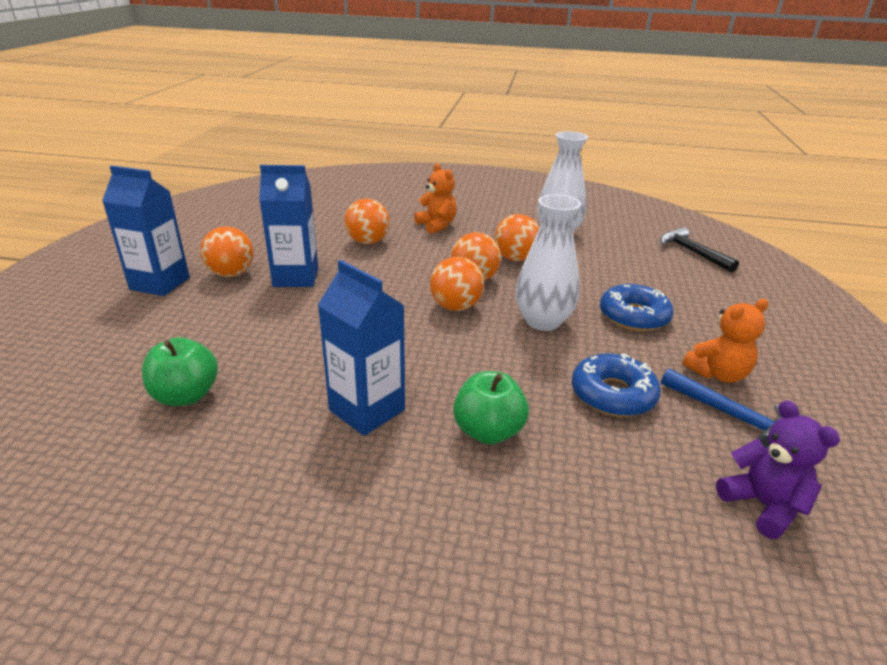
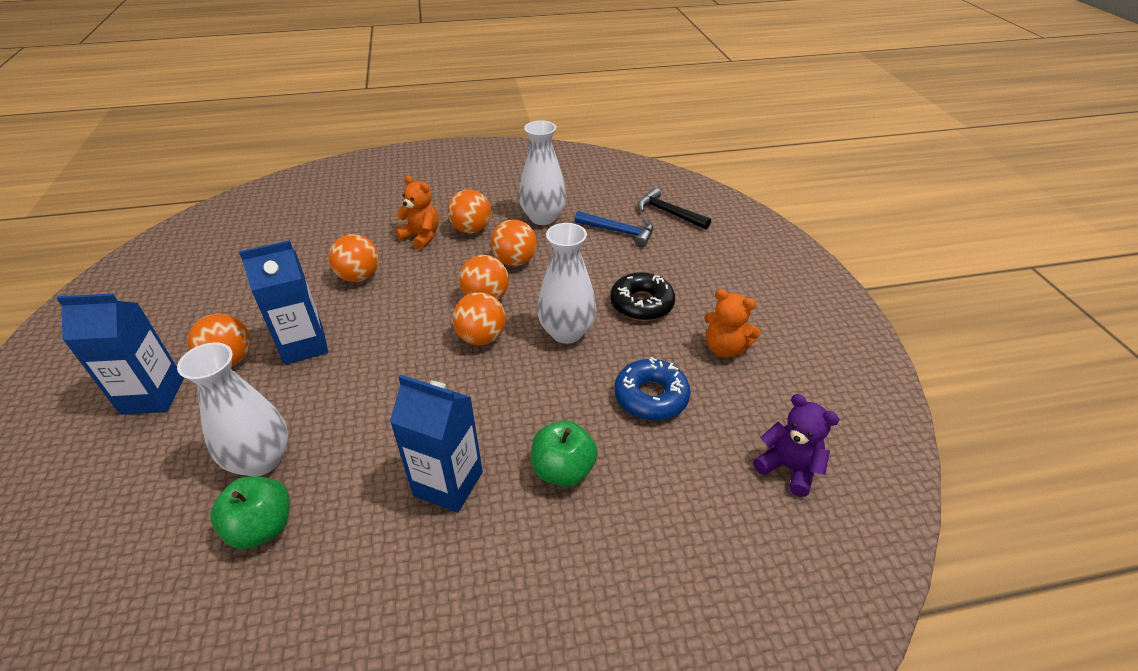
camera: 20 degrees left, 10 degrees up
(214, 347) = (261, 460): none -> white vase
(484, 229) = (471, 229): none -> orange ball
(634, 316) = (641, 304): blue donut -> black donut
(717, 374) = (725, 348): orange teddy bear -> orange teddy bear turned 75 degrees clockwise
(731, 416) = (745, 389): blue hammer -> blue hammer (619, 232)

